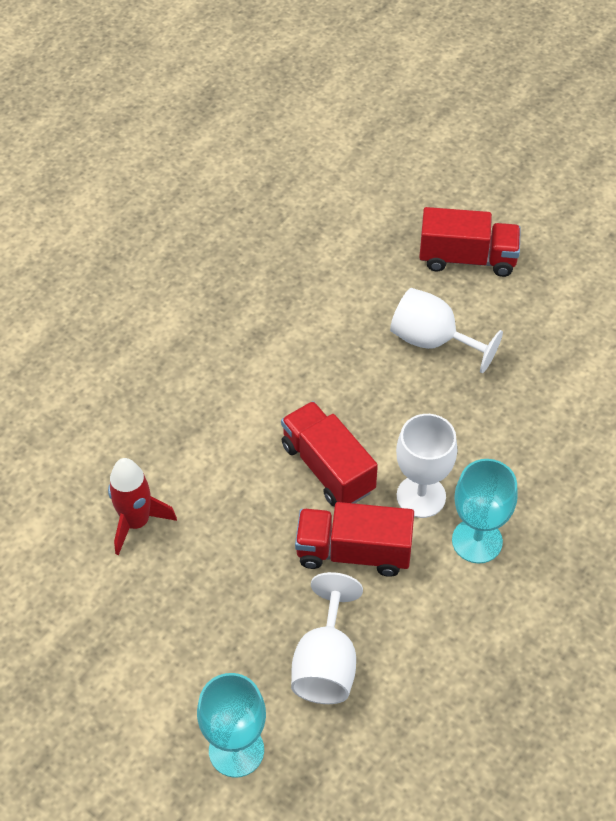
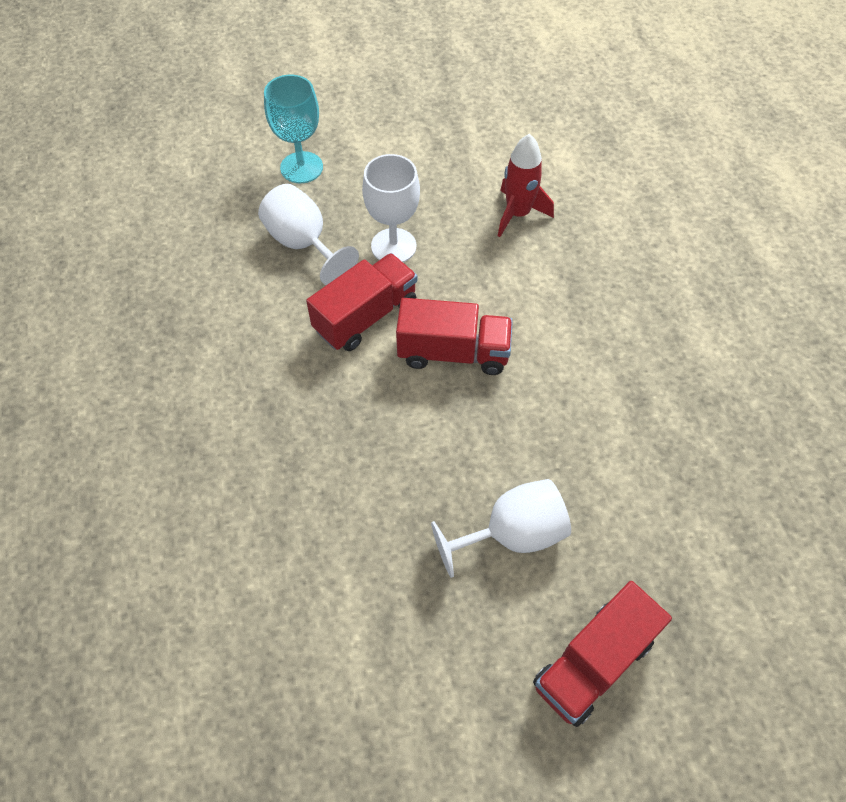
camera: 130 degrees right, 5 degrees up
(421, 496) = (366, 394): white goblet -> white goblet (393, 246)
(477, 541) = (290, 400): turquoise goblet -> none

